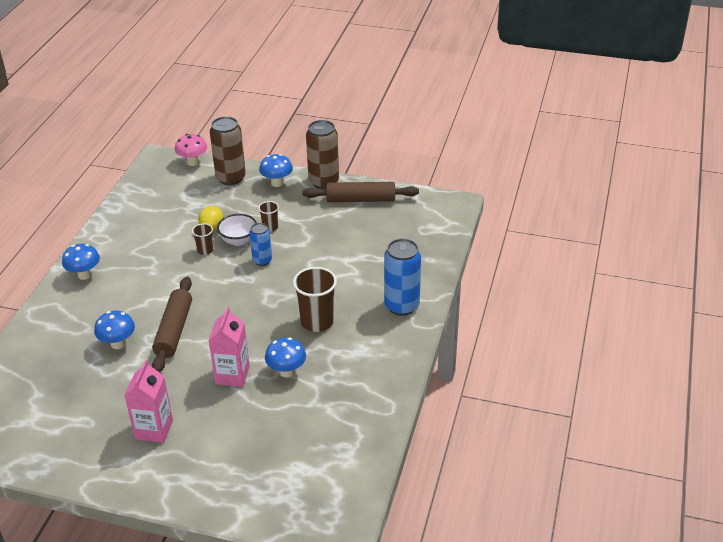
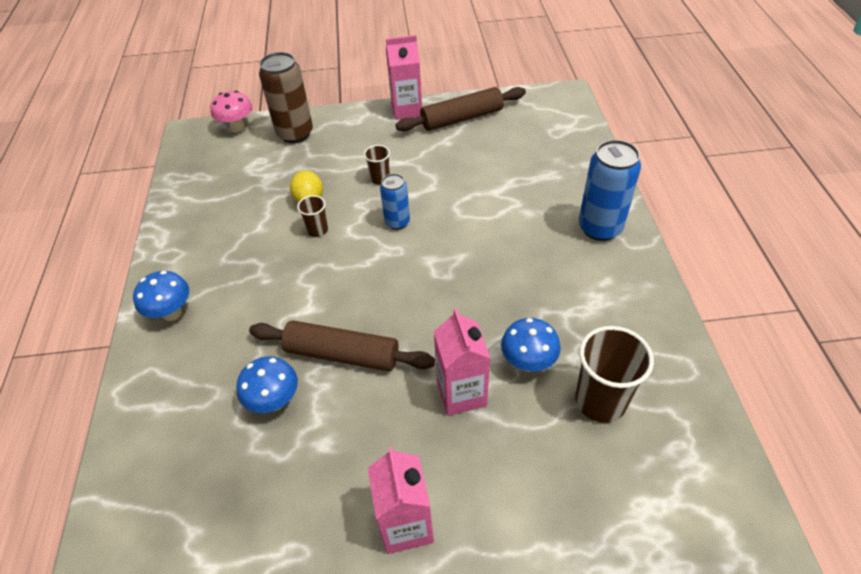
camera: 20 degrees left, 10 degrees up
(174, 330) = (342, 354): brown rolling pin -> brown rolling pin turned 60 degrees counterclockwise
(238, 240) = (352, 206): white bowl -> none
(277, 183) = (354, 125): blue mushroom -> none
(317, 322) = (517, 280): brown cup -> brown cup (600, 401)
(324, 182) = (406, 110): brown can -> pink carton

